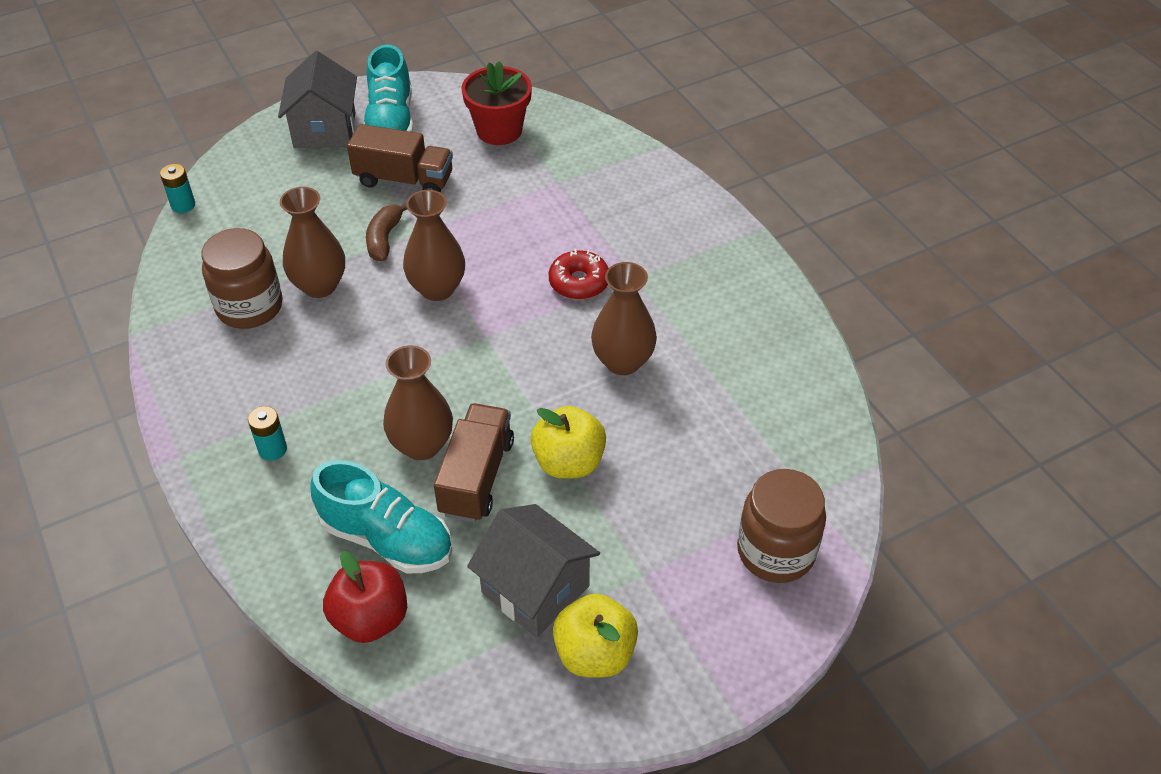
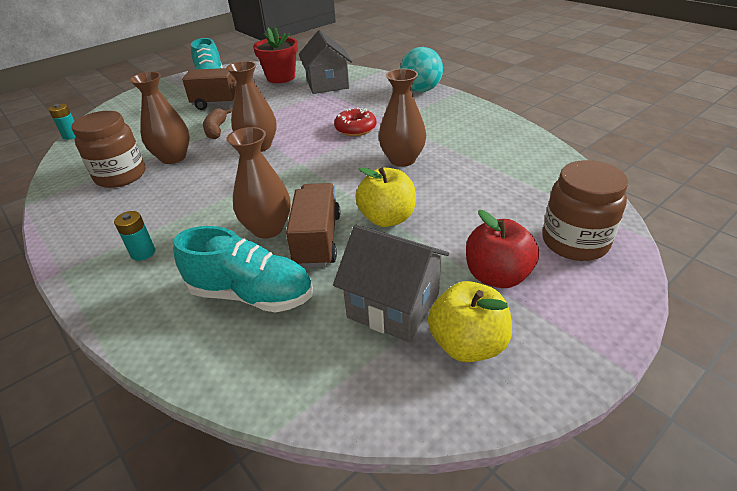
camera: 10 degrees left, 10 degrees down
(324, 130) = (169, 92): grey house -> grey house (327, 84)
(370, 618) = (248, 359): red apple -> red apple (497, 276)
(703, 214) = (421, 90): none -> turquoise ball

